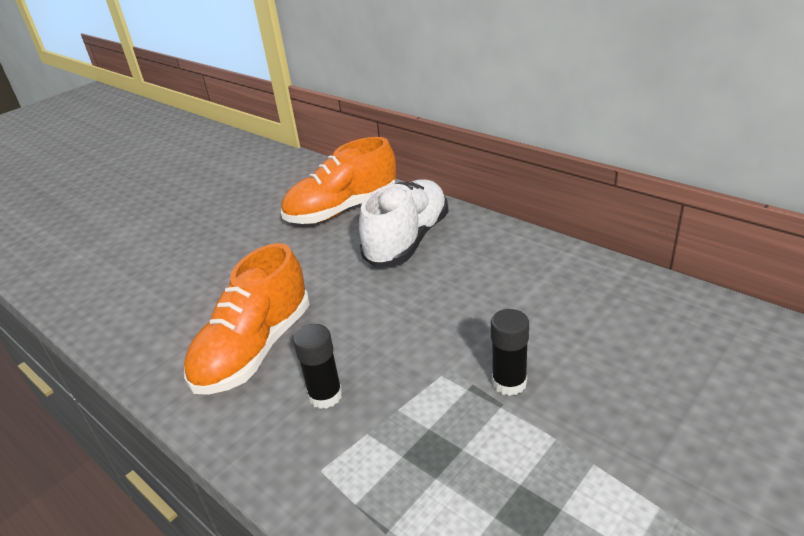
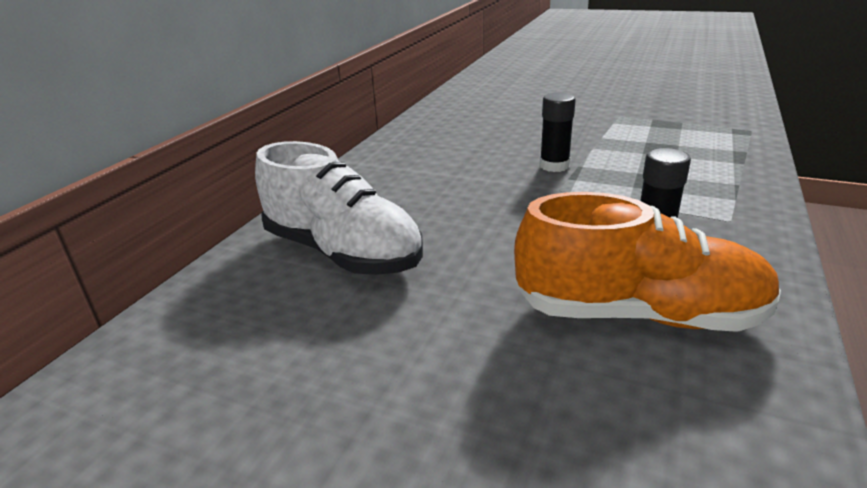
camera: 110 degrees left, 5 degrees down
(342, 210) = (239, 341): orange shoe -> none
(407, 240) = (342, 252): white shoe -> white shoe turned 150 degrees counterclockwise

